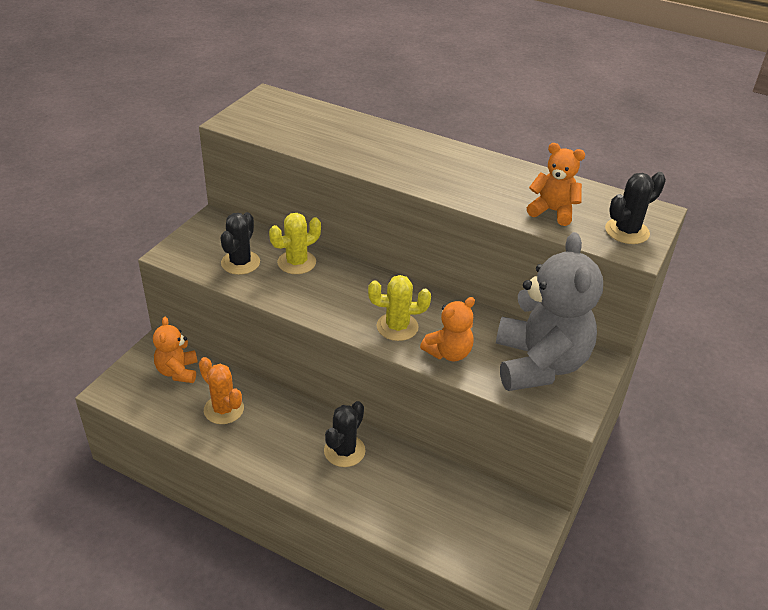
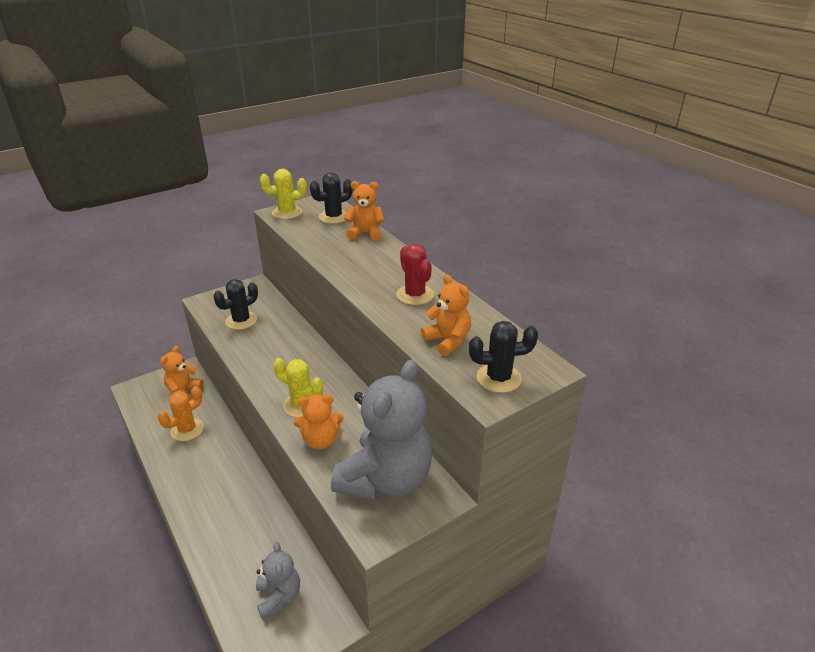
camera: 30 degrees right, 5 degrees down
(223, 409) = (187, 429): orange cactus -> orange cactus turned 60 degrees clockwise
(296, 262) = (279, 332): yellow cactus -> yellow cactus (287, 212)
(344, 451) = (238, 495): black cactus -> black cactus (333, 217)
(358, 124) = (365, 233): none -> orange teddy bear
(469, 520) = (279, 597): none -> grey teddy bear
(478, 176) = (415, 295): none -> red cactus

